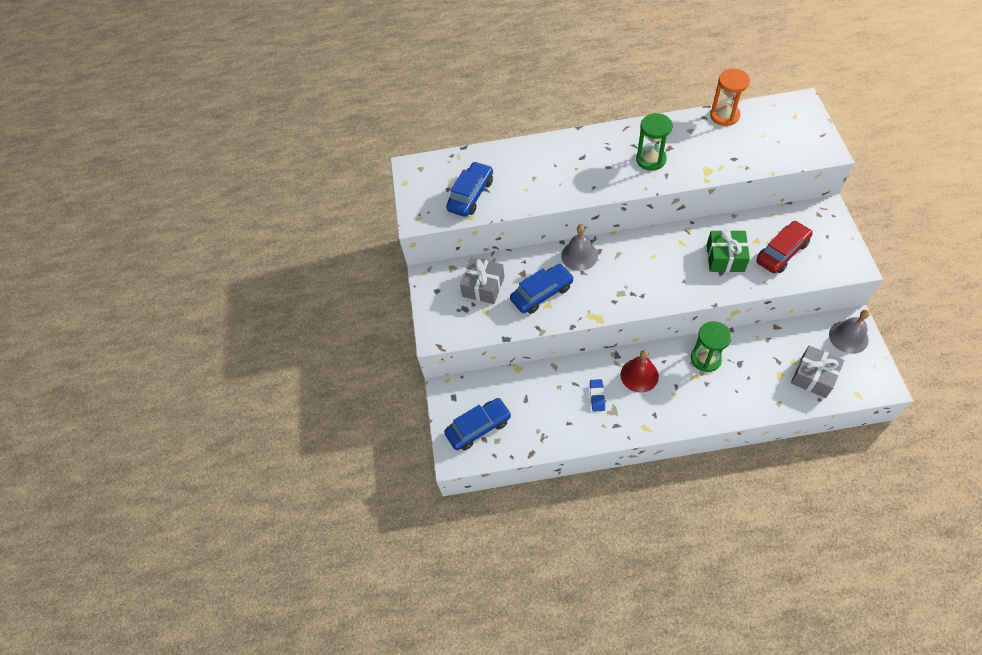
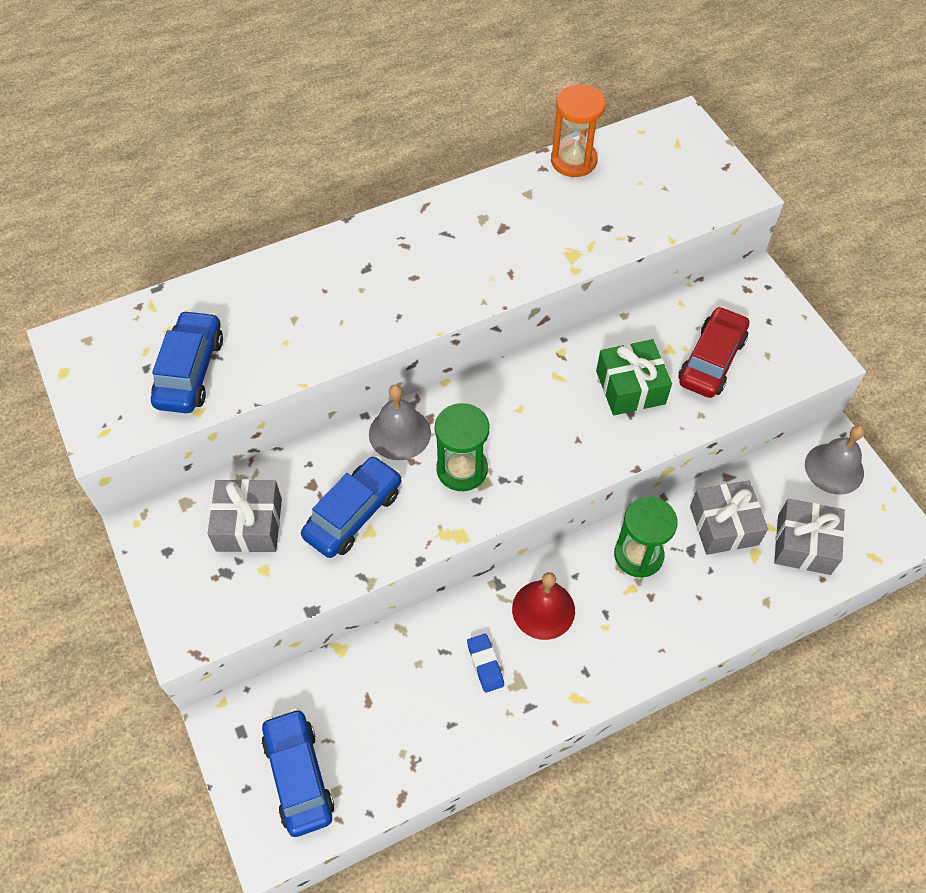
camera: 25 degrees left, 0 degrees up
(478, 427) = (299, 776): blue car -> blue car turned 60 degrees counterclockwise
(651, 159) = (479, 252): green hourglass -> green hourglass (462, 469)
(765, 354) = (724, 525): none -> grey gift

